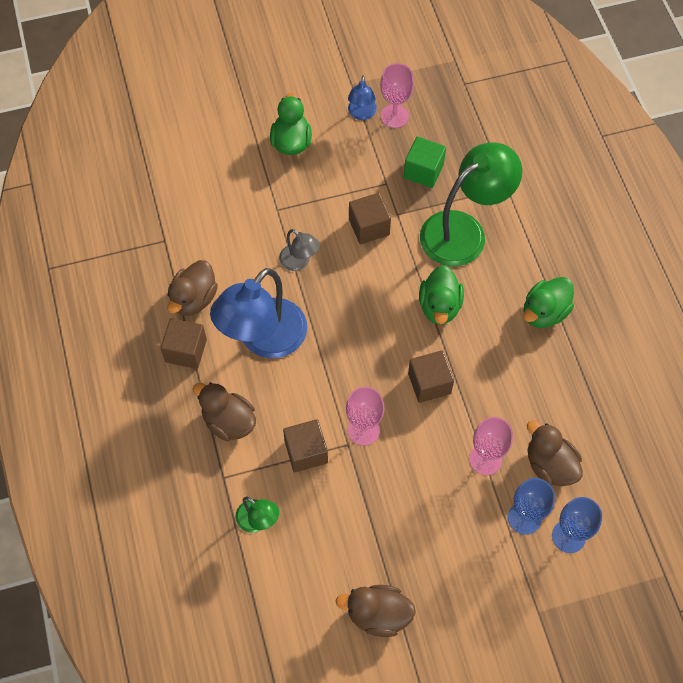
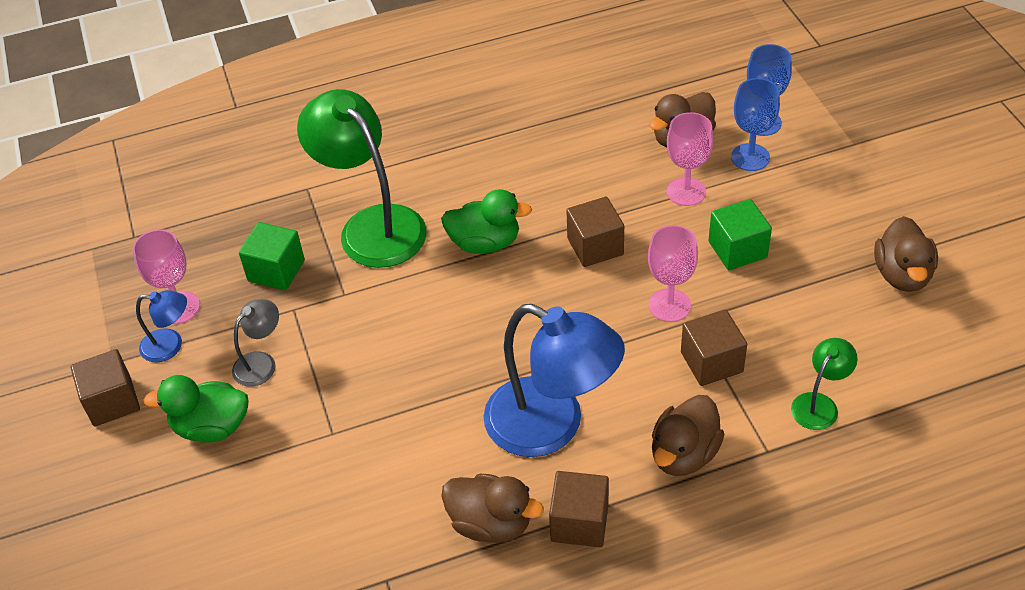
camera: 90 degrees left, 15 degrees down
(299, 262) = (423, 397): grey lamp -> grey lamp (261, 363)
(369, 227) = (365, 322): brown cube -> brown cube (112, 401)
(417, 489) = (737, 249): none -> green cube
(544, 312) = (487, 149): green duck -> none

